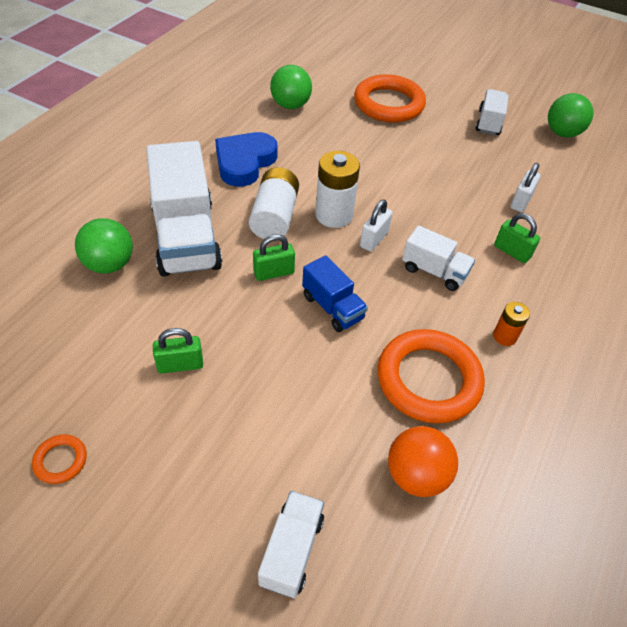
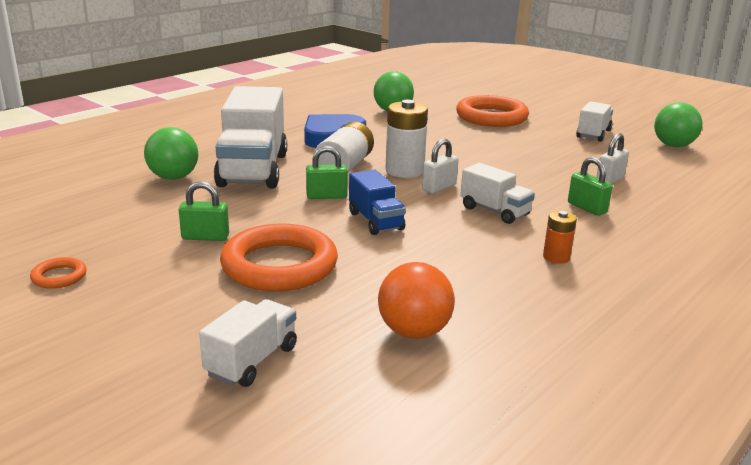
camera: 15 degrees right, 25 degrees down
(428, 379) = (457, 274): orange ring -> orange ring (279, 265)

